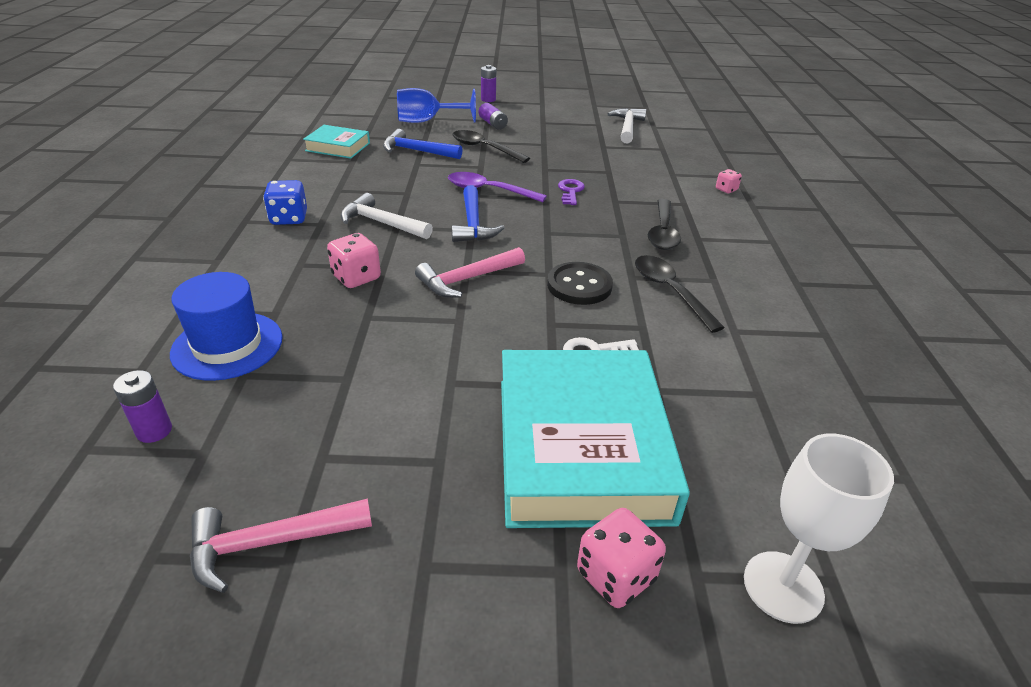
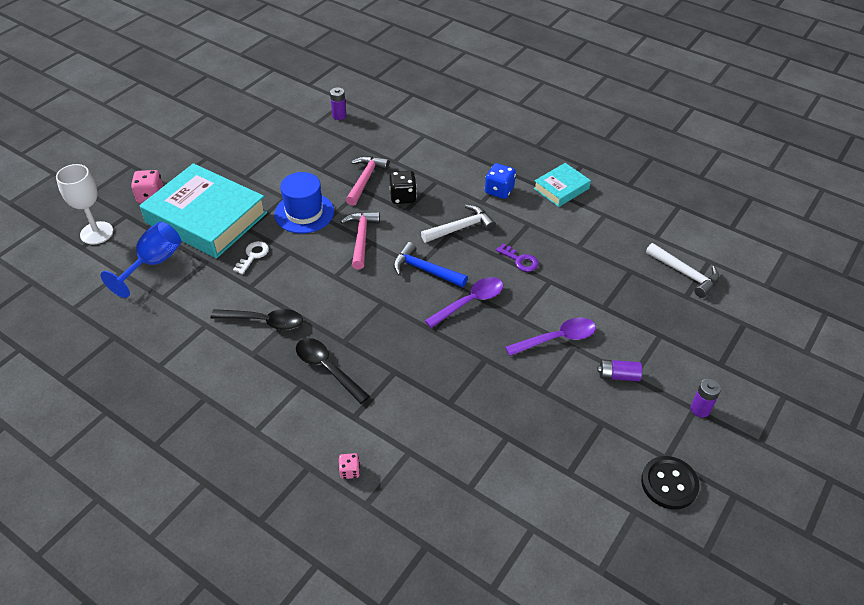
camera: 125 degrees right, 10 degrees up
(227, 345) = (379, 142): blue hat -> blue hat (304, 213)
(270, 542) = (254, 130): pink hammer -> pink hammer (365, 180)
(338, 147) = (615, 247): turquoise book -> turquoise book (561, 188)
(356, 277) = (403, 197): pink dice -> black dice
(417, 151) = (577, 291): blue hammer -> none
(427, 121) = (651, 327): blue goblet -> blue goblet (153, 263)
(484, 148) = (557, 338): black spoon -> purple spoon
(570, 191) = (432, 352): purple key -> purple key (520, 260)
(579, 285) = (310, 283): black button -> black button (669, 484)
(627, 127) = (544, 496): white hammer -> white hammer (685, 274)

